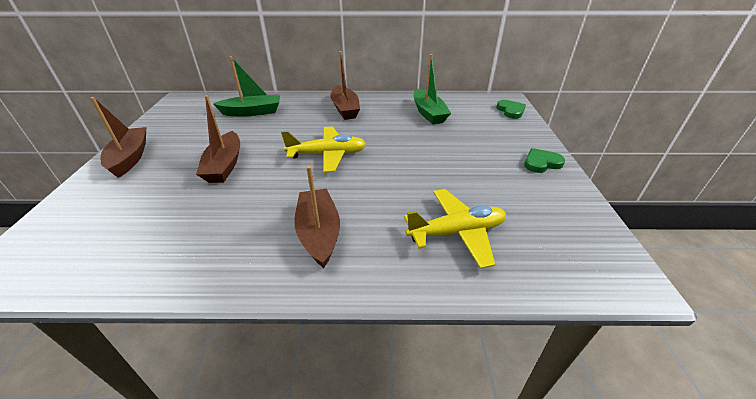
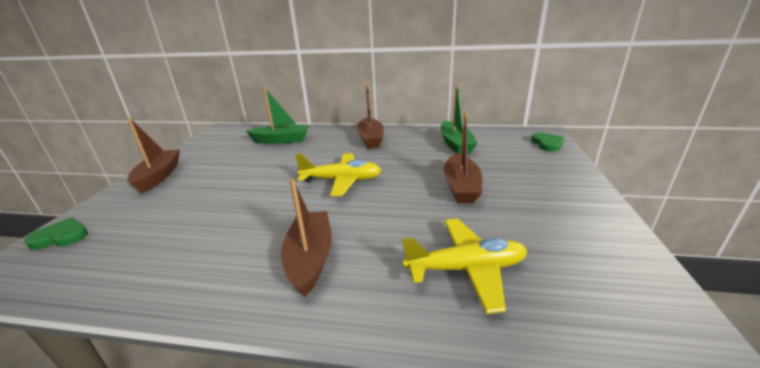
camera: 10 degrees right, 10 degrees down
(224, 165) = (239, 186): brown boat -> brown boat (461, 187)
(541, 163) = (579, 197): green heart -> green heart (61, 237)

